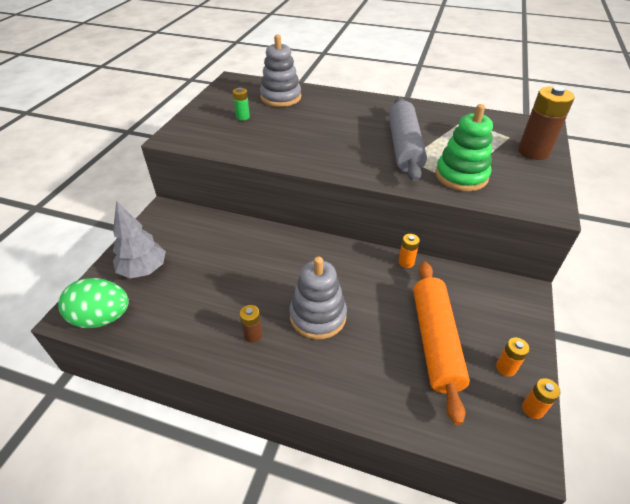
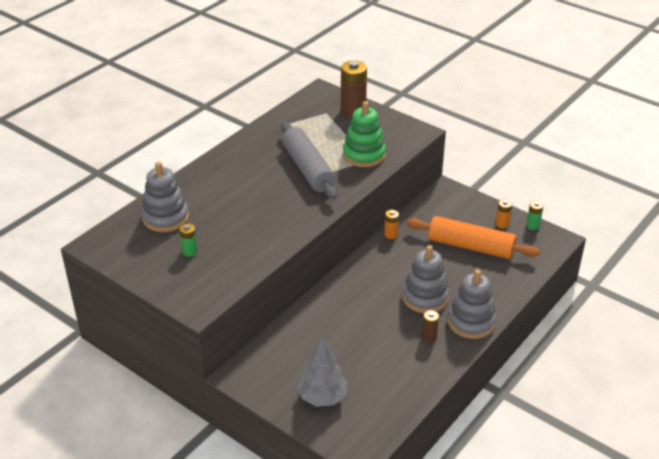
camera: 70 degrees left, 5 degrees down
(102, 318) = (372, 430): green egg -> none
(294, 372) = (471, 322): none -> grey stacking toy
(404, 147) = (307, 169): grey rolling pin -> grey rolling pin turned 45 degrees clockwise
(532, 409) = (533, 225): orange battery -> green battery

